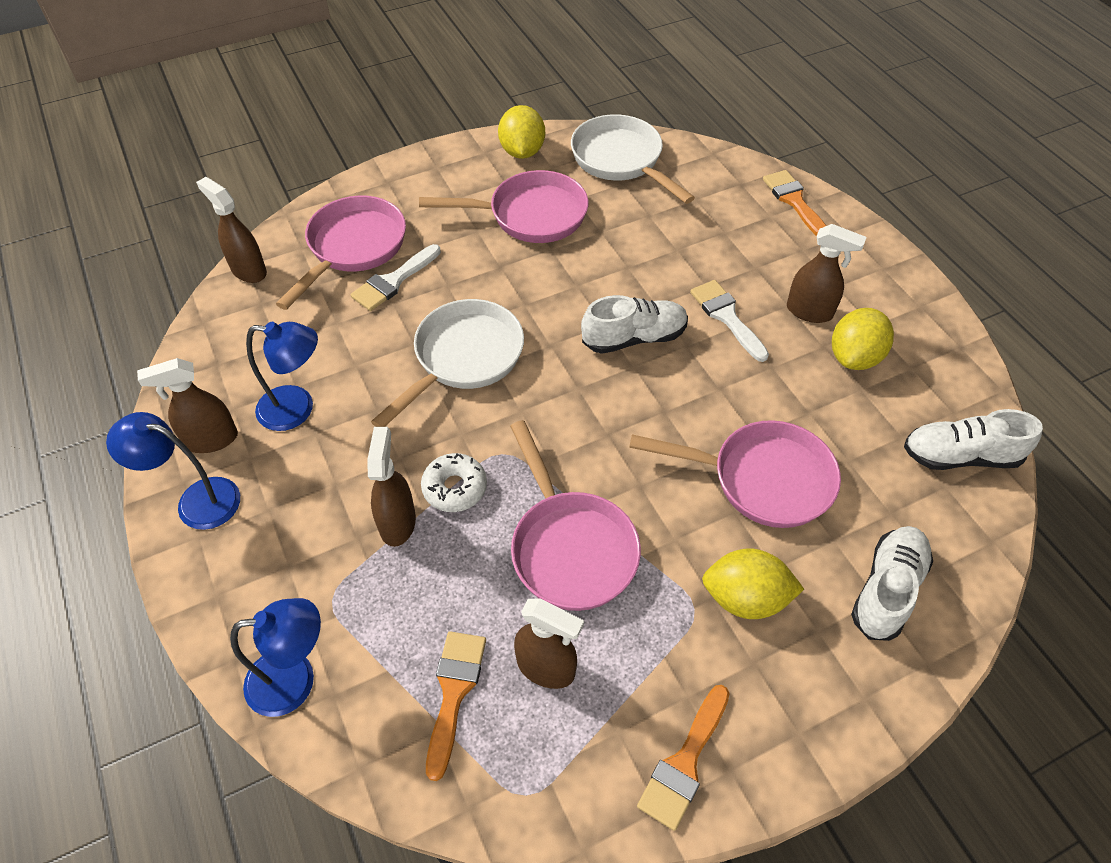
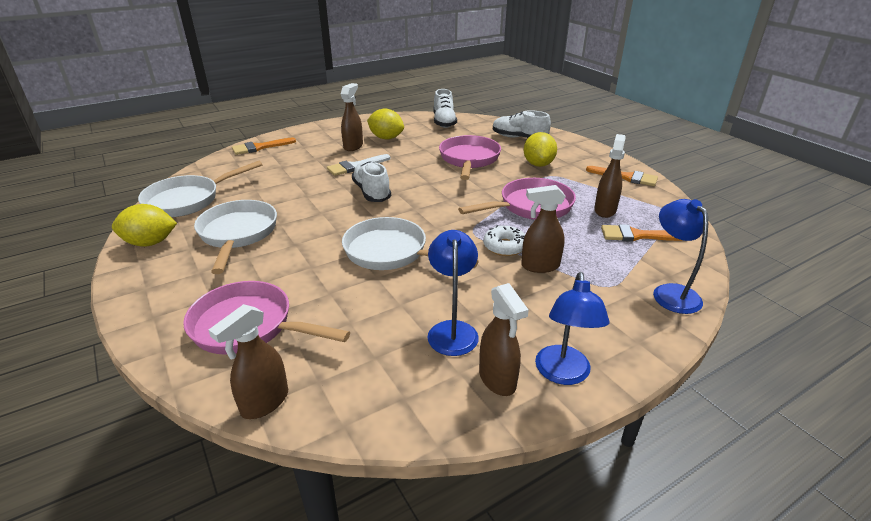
camera: 95 degrees left, 20 degrees down
(393, 281) = (301, 295): white brush -> none
(530, 215) = (238, 234): pink pan -> white pan

